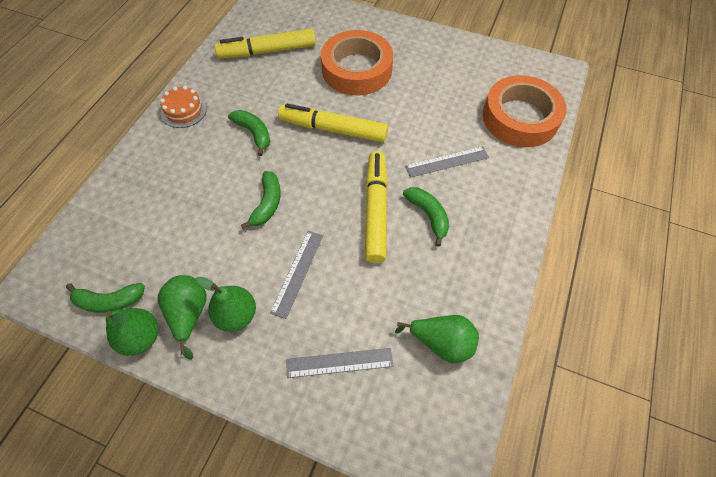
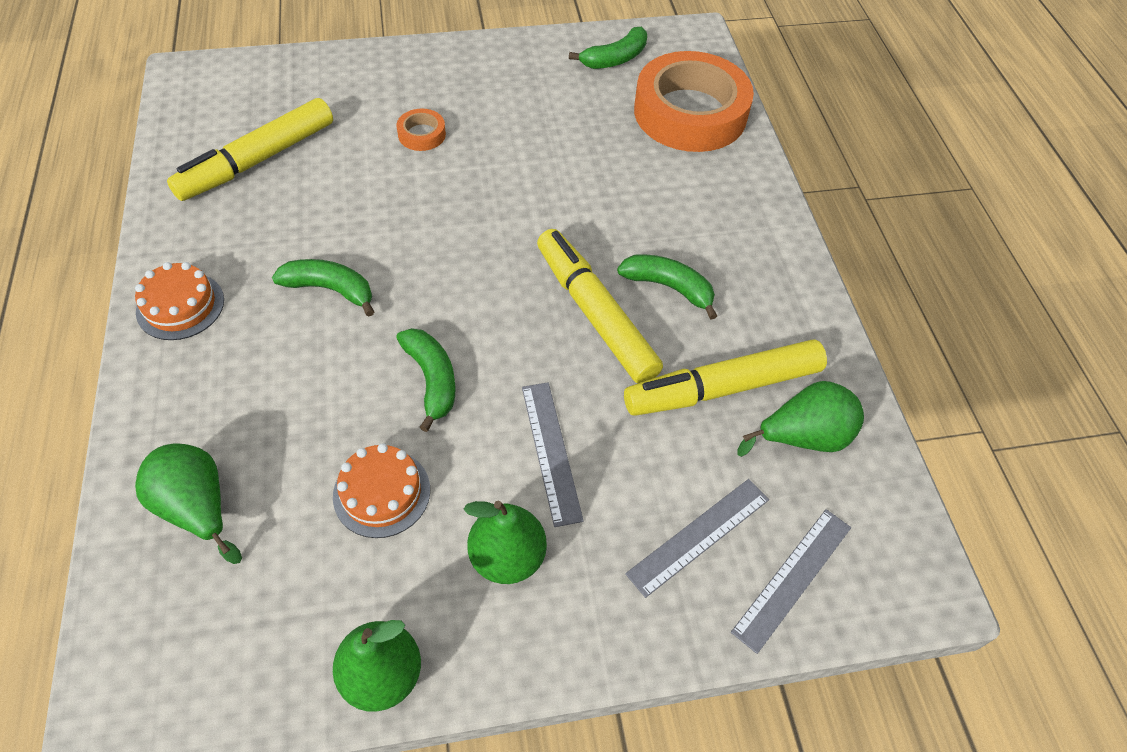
camera: 35 degrees left, 5 degrees down
(109, 301) = (282, 654): green banana -> green banana (615, 59)
(189, 314) = (433, 597): green pear -> green pear (197, 508)
(204, 249) = (381, 493): none -> orange cake
(333, 129) = (451, 232): yellow marker -> yellow marker (723, 388)
(357, 69) = (422, 134): orange tape -> orange tape, size x0.40
(447, 162) = (641, 207): grey ruler -> grey ruler (792, 578)

